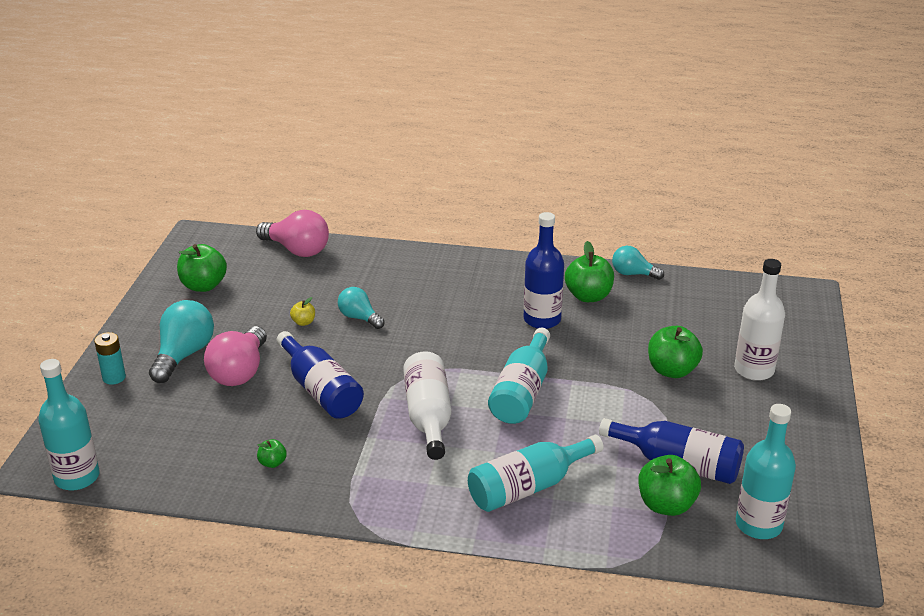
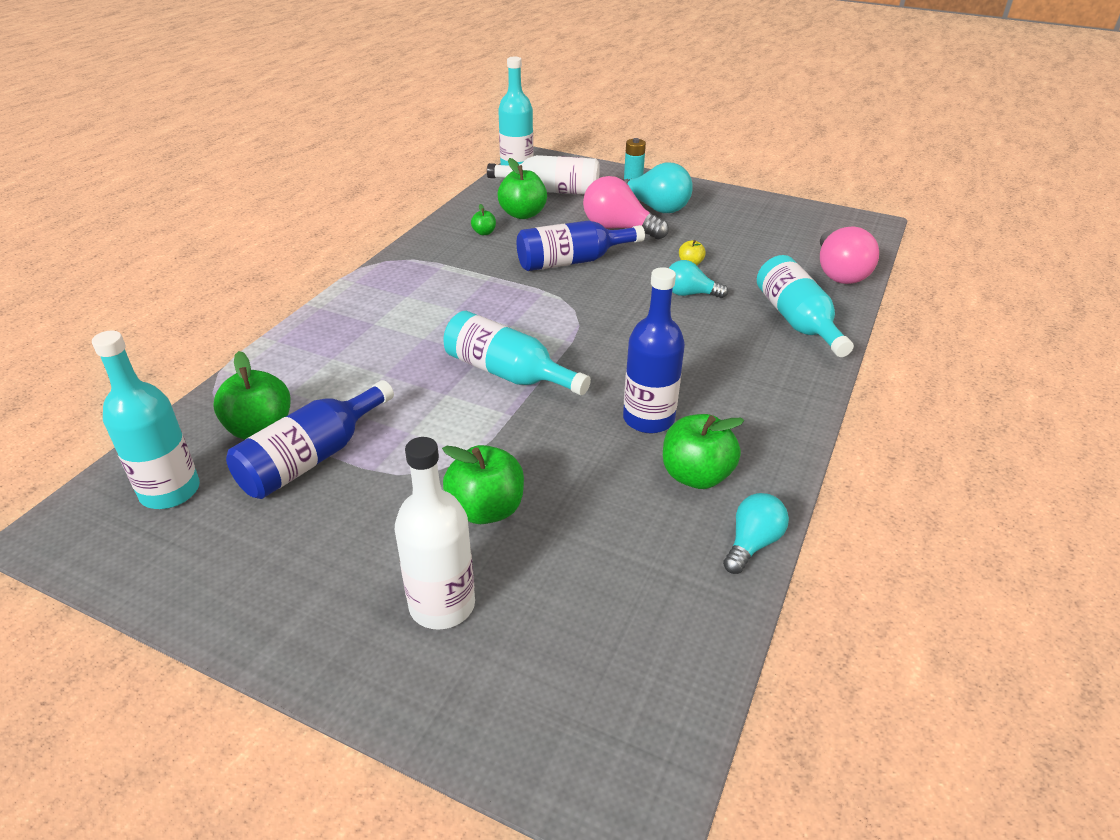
camera: 105 degrees right, 5 degrees up
(203, 286) = (769, 221): green apple -> green apple (523, 214)
(297, 250) = (839, 273): pink light bulb -> pink light bulb turned 45 degrees counterclockwise
(359, 318) = (690, 294): turquoise light bulb -> turquoise light bulb turned 135 degrees counterclockwise
(428, 416) = (501, 310): white bottle -> white bottle (552, 191)
(528, 487) = (359, 347): turquoise bottle -> turquoise bottle (797, 321)

